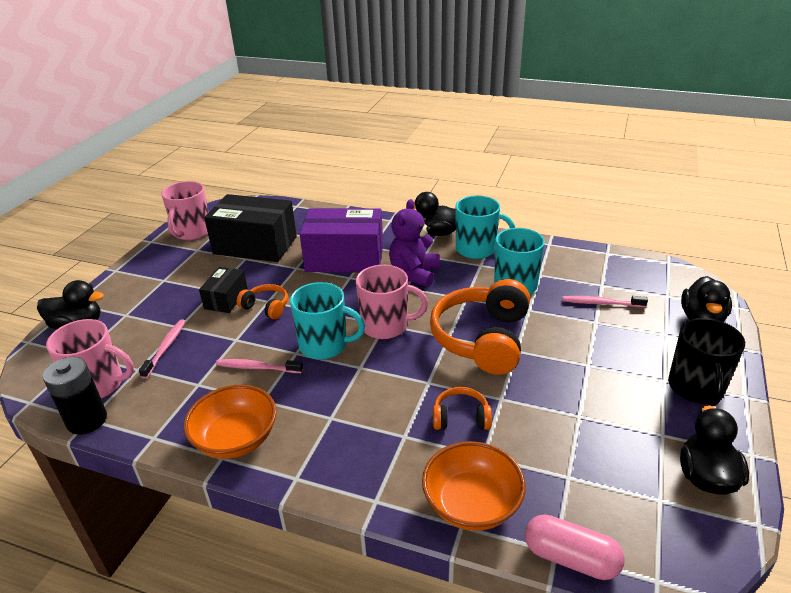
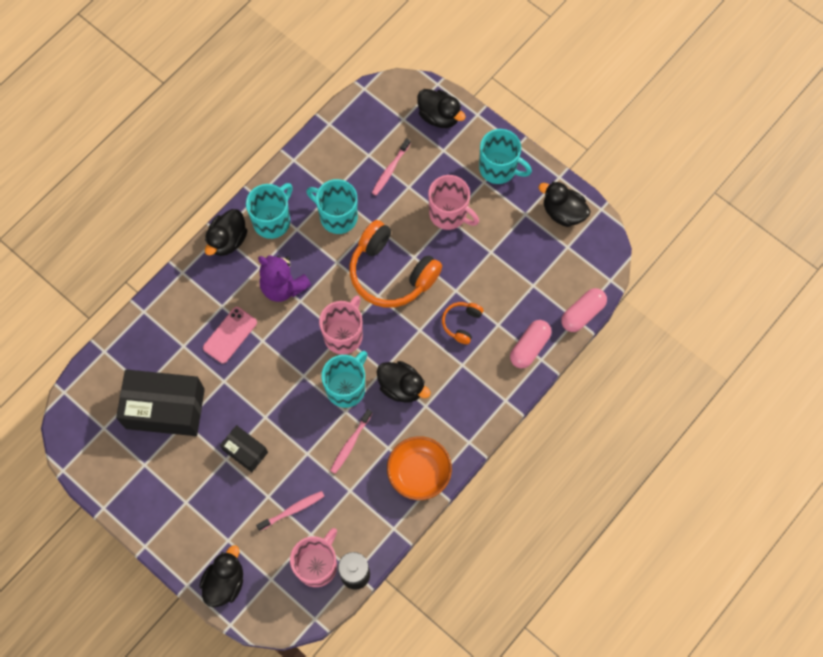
camera: 70 degrees left, 35 degrees up
(165, 348) = (292, 510): pink toothbrush -> pink toothbrush turned 120 degrees clockwise
(192, 232) = (106, 465): pink mug -> pink mug (449, 214)
(255, 245) = (165, 408): black box -> black box turned 60 degrees clockwise
(266, 307) = (274, 420): orange headphones -> none
(345, 258) = (230, 335): purple box -> pink phone
(346, 388) = (401, 387): none -> black duck
(472, 504) = (529, 347): orange bowl -> pink capsule
(696, 388) = (499, 168): black mug -> turquoise mug

